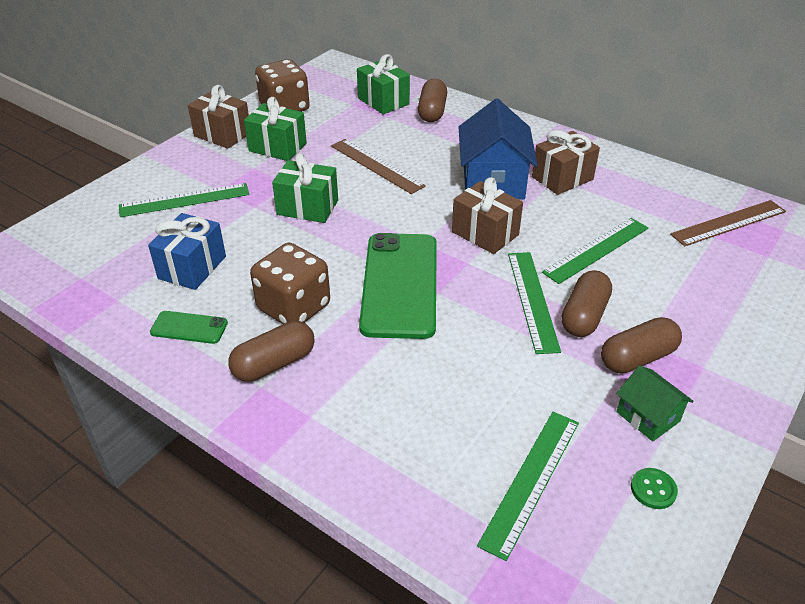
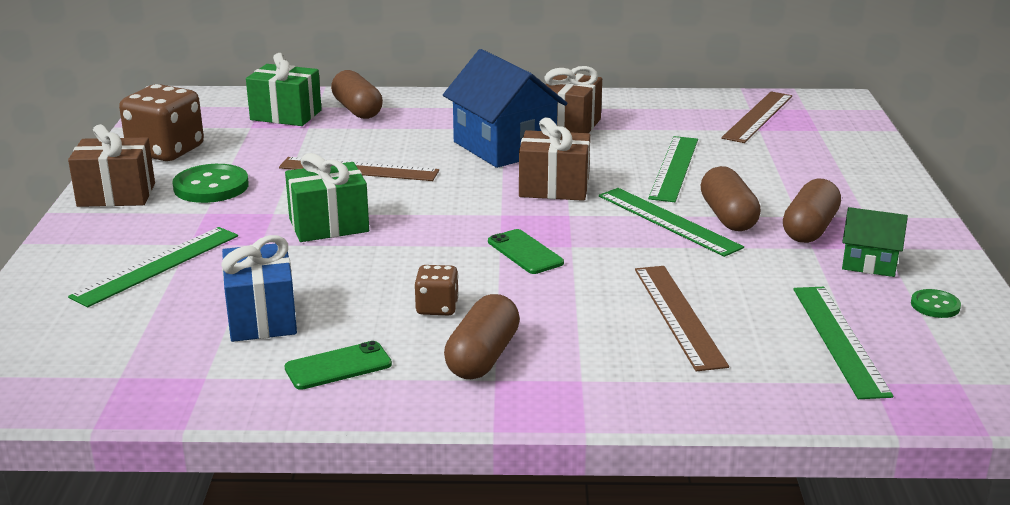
camera: 35 degrees left, 15 degrees down
(277, 147) = (211, 186): green gift -> green button
(294, 307) = (437, 307): brown dice -> brown dice, size x0.52
(400, 284) = (525, 252): green phone -> green phone, size x0.45
(438, 393) = (678, 315): none -> brown ruler

